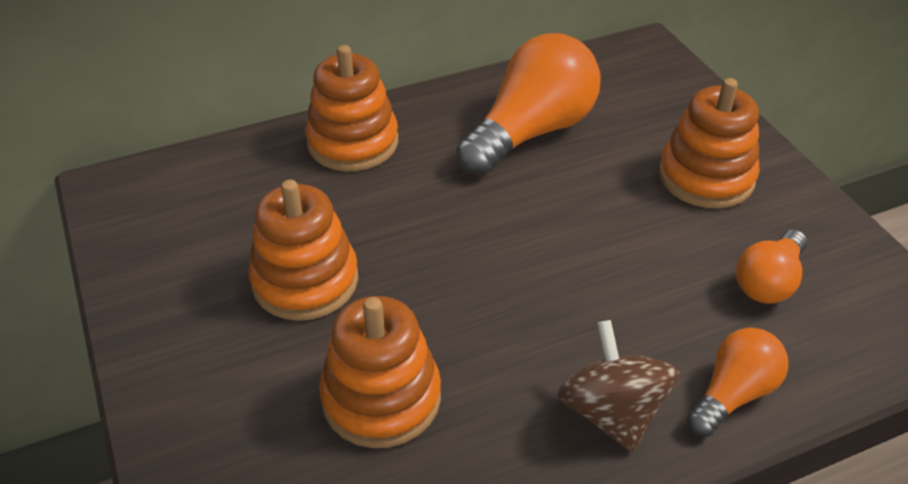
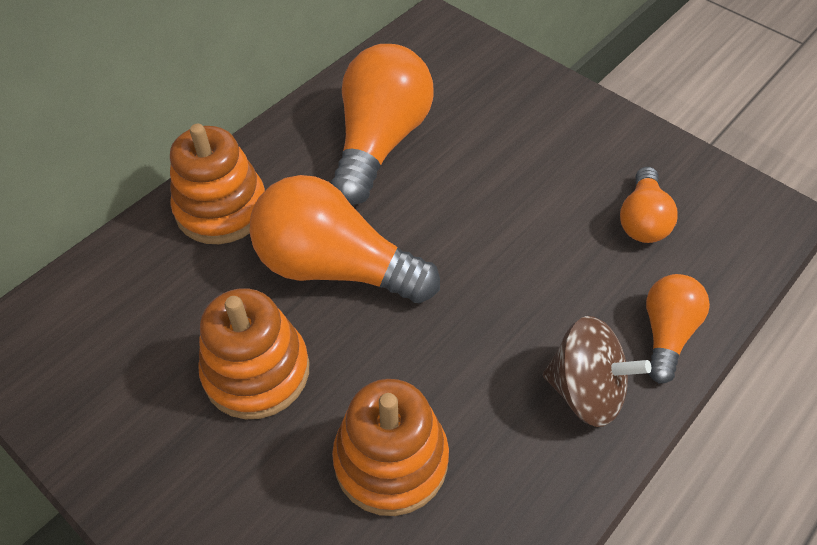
camera: 25 degrees left, 10 degrees up
(427, 221) = (336, 267): none -> orange light bulb
(612, 412) = (585, 390): brown spinning top -> brown spinning top turned 150 degrees clockwise
(706, 177) = (546, 138): orange stacking toy -> none

